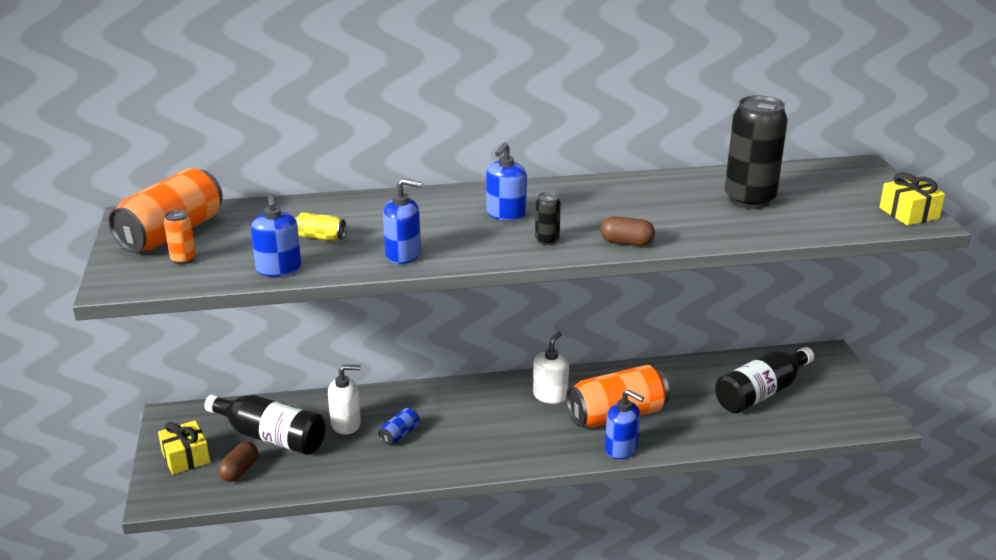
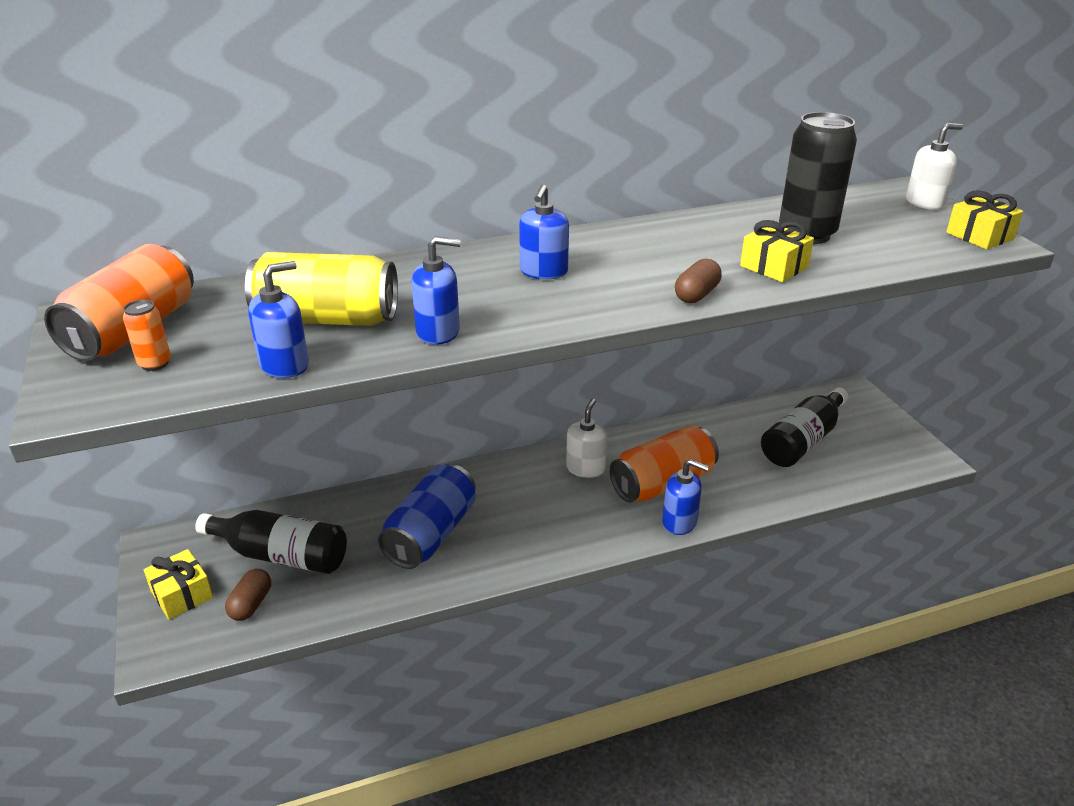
camera: 10 degrees left, 5 degrees up
(278, 269) = (285, 365): blue soap dispenser -> blue soap dispenser turned 105 degrees counterclockwise
(320, 237) = (327, 319): yellow can -> yellow can, size x2.25
(346, 424) = (366, 529): white soap dispenser -> white soap dispenser (925, 202)
(399, 434) = (431, 534): blue can -> blue can, size x2.25
(547, 240) = (604, 299): black can -> none
(626, 243) = (696, 294): brown capsule -> brown capsule turned 60 degrees counterclockwise
(705, 225) = (774, 267): none -> yellow gift

